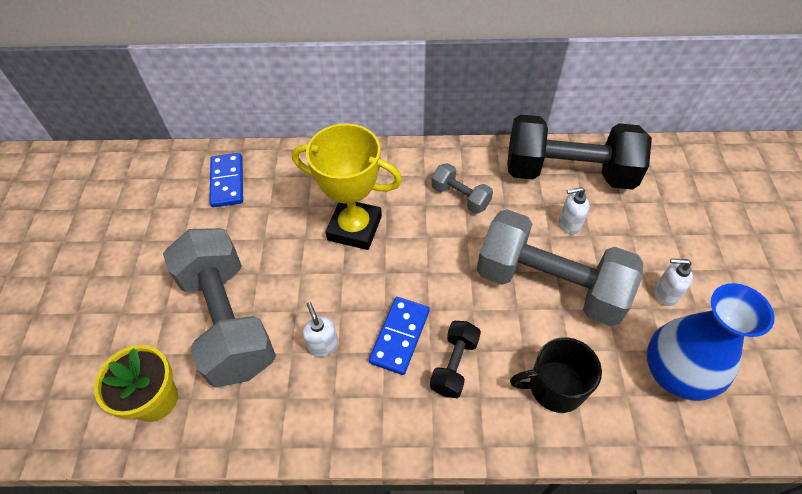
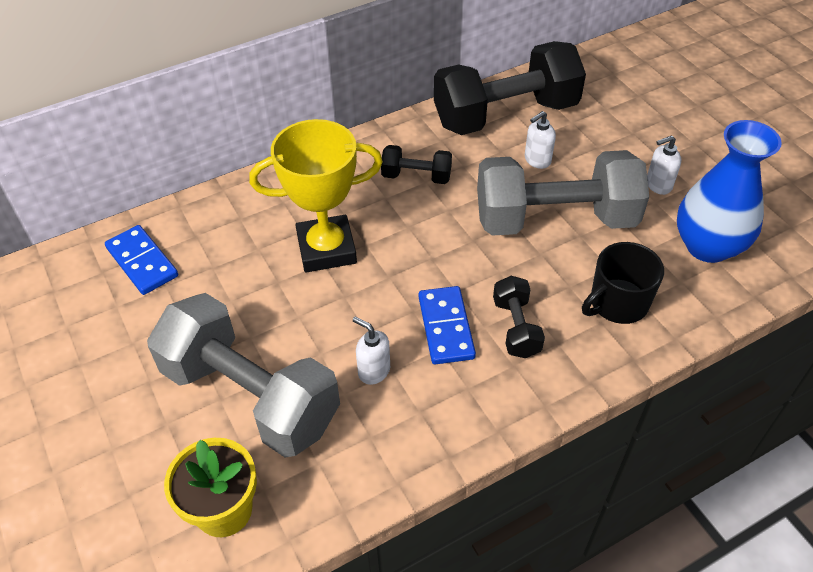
camera: 30 degrees left, 5 degrees down
(460, 197) = (416, 176): grey dumbbell -> black dumbbell

